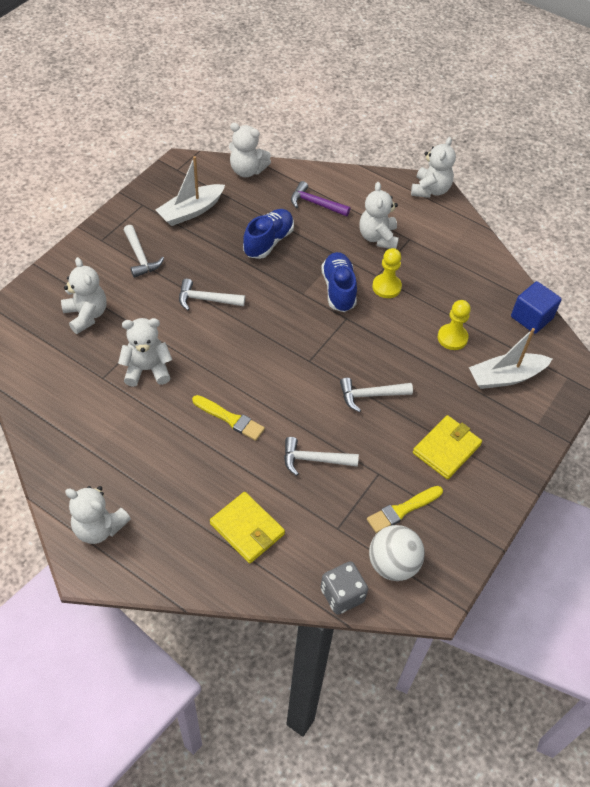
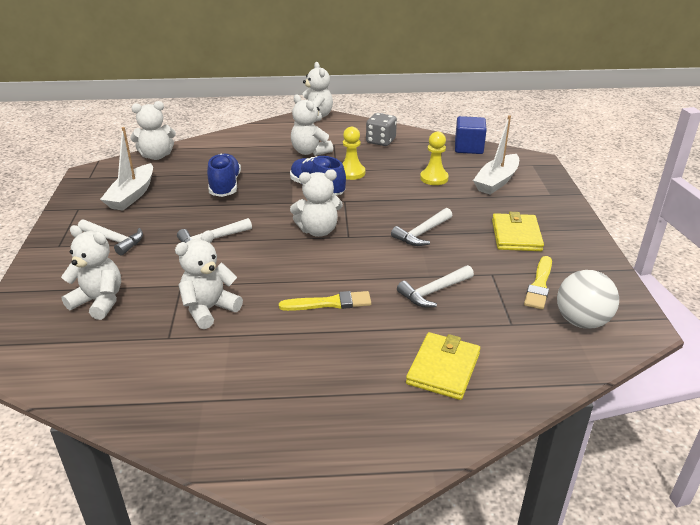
camera: 35 degrees left, 20 degrees down
(99, 527) = (302, 457): white teddy bear -> white teddy bear (318, 231)
(247, 529) = (443, 368): yellow wallet -> yellow wallet turned 75 degrees counterclockwise
(315, 203) = (238, 153): purple hammer -> none
(342, 595) = (577, 365): grey dice -> grey dice (380, 141)

